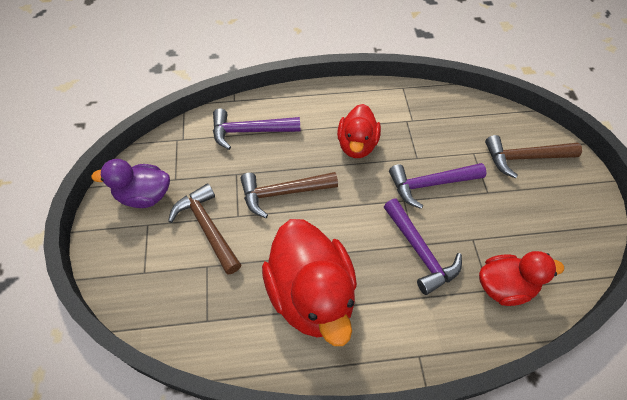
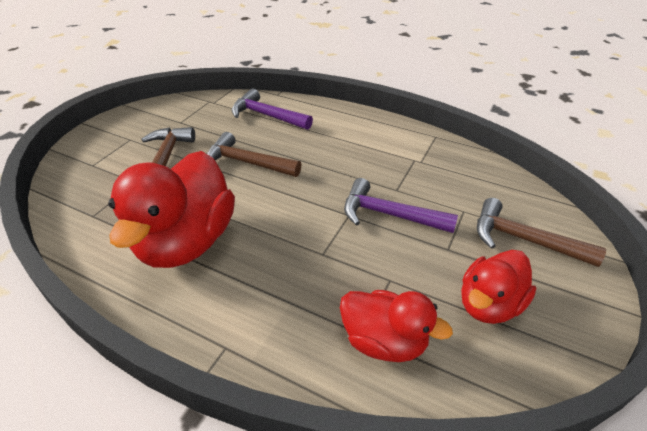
camera: 35 degrees right, 15 degrees down
(144, 196) = (148, 122): purple duck -> none
(357, 145) = (347, 158): red duck -> red duck (489, 304)
(420, 252) = (321, 261): purple hammer -> none

